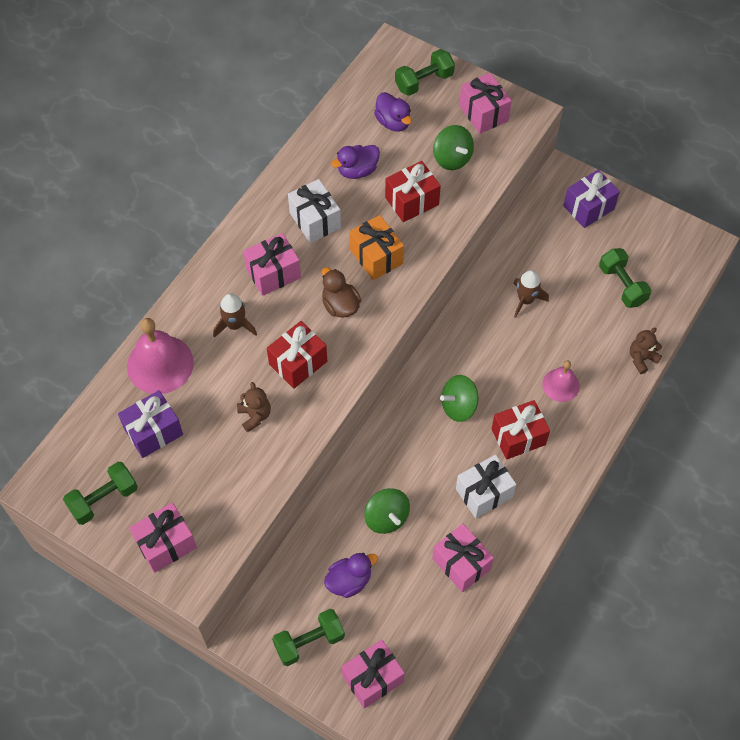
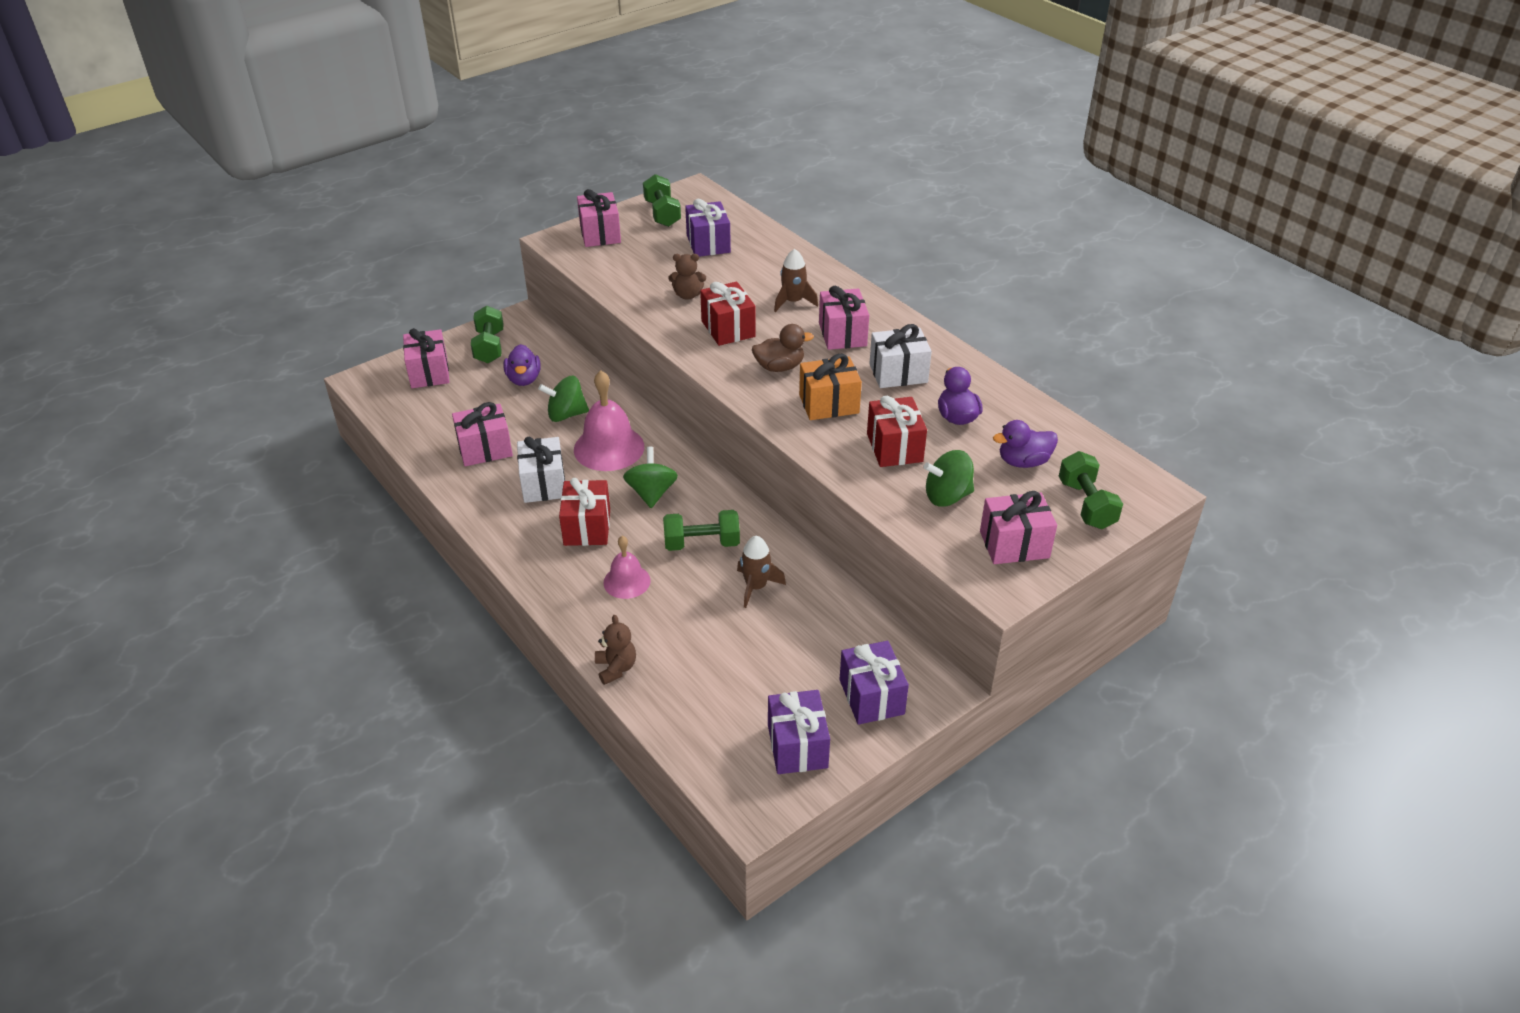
camera: 110 degrees right, 20 degrees down
(160, 364) = (775, 257): pink bell -> pink bell (609, 448)
(622, 285) = (731, 688): green dumbbell -> green dumbbell (702, 543)
(647, 236) = (797, 746): none -> purple gift

